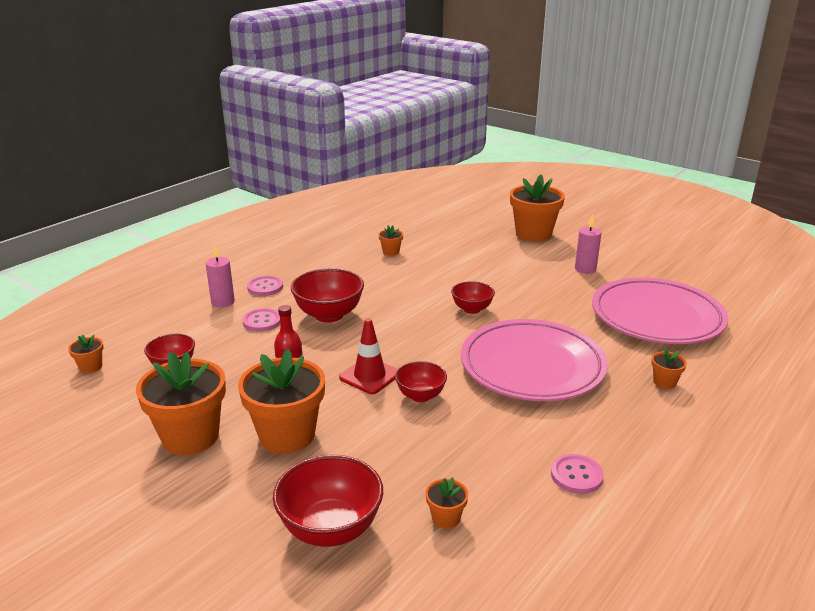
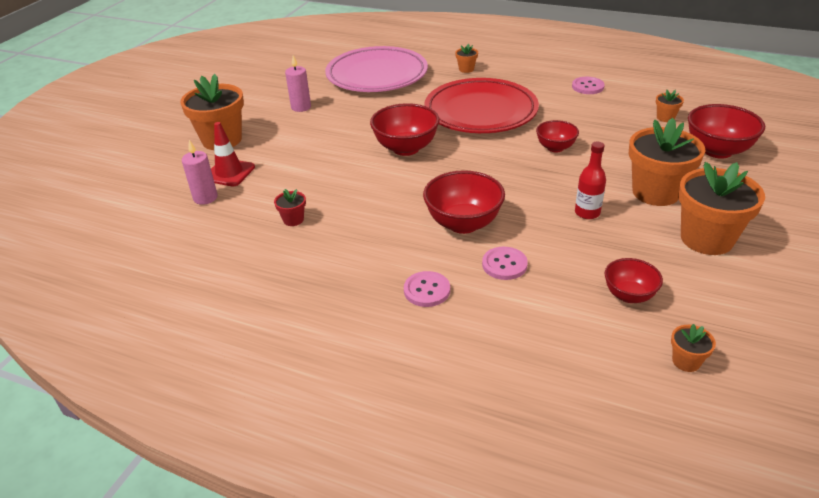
camera: 105 degrees left, 10 degrees up
(223, 302) = (481, 313): pink candle -> pink candle (205, 198)
(369, 376) = (548, 175): red traffic cone -> red traffic cone (229, 173)
(391, 252) = (293, 220): orange flower pot -> red flower pot
(472, 309) = (406, 148): red bowl -> red bowl, size x1.65
(532, 366) = (480, 112): pink plate -> red plate

